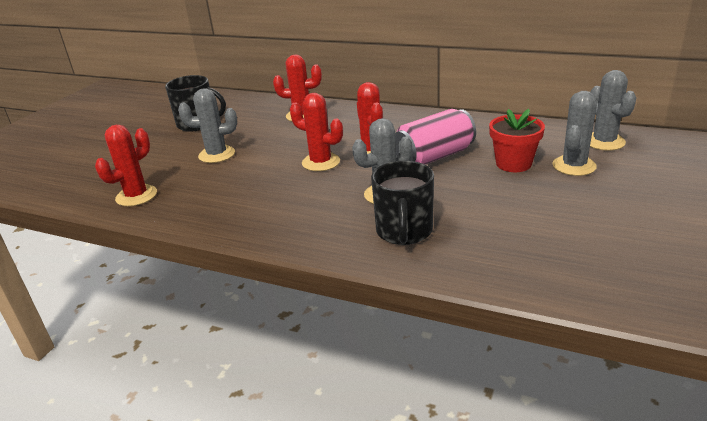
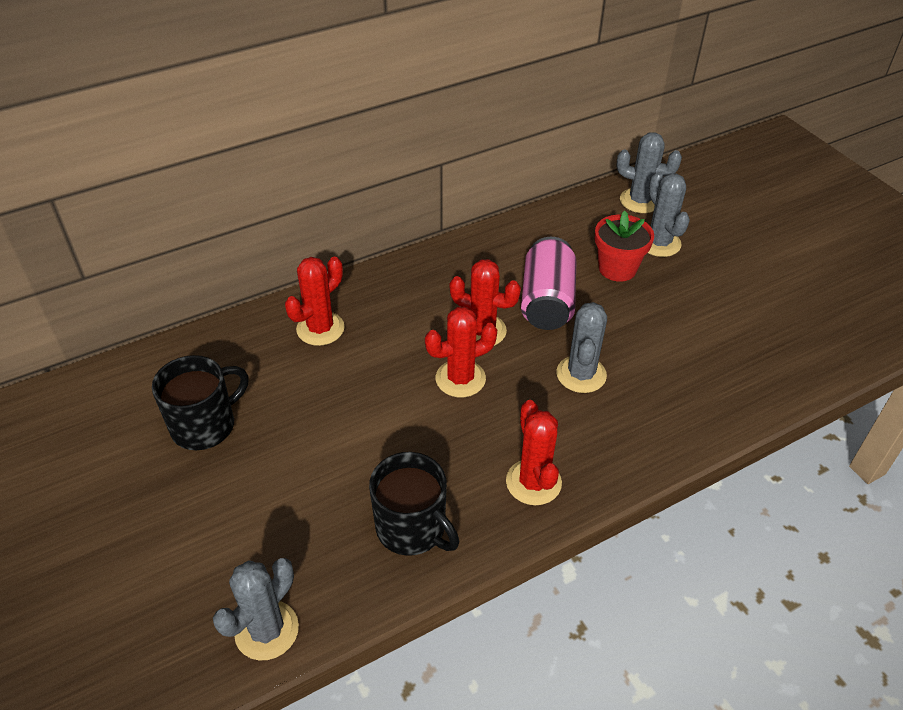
camera: 55 degrees left, 15 degrees up
(136, 196) = (347, 572): red cactus -> red cactus (533, 482)
(217, 154) = (327, 449): grey cactus -> grey cactus (267, 630)
(404, 231) = (657, 402): black mug -> black mug (412, 528)

